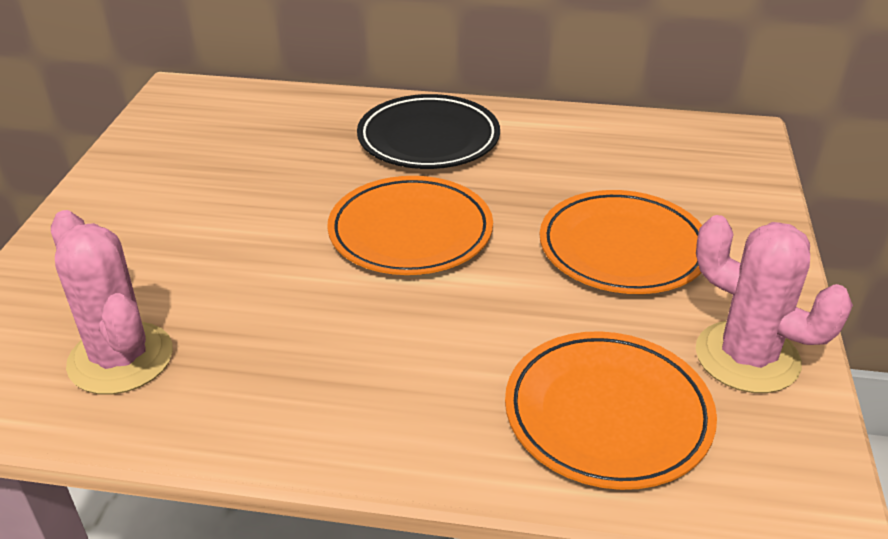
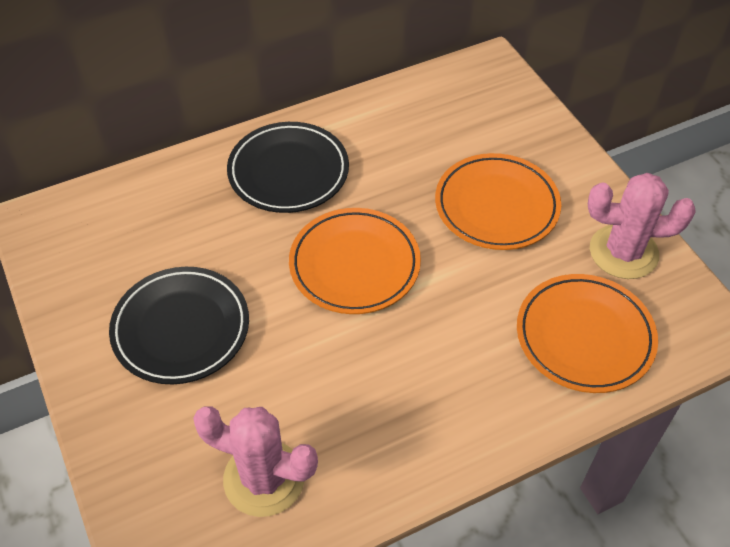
camera: 35 degrees left, 15 degrees up
(196, 209) = (181, 328): none -> black plate

